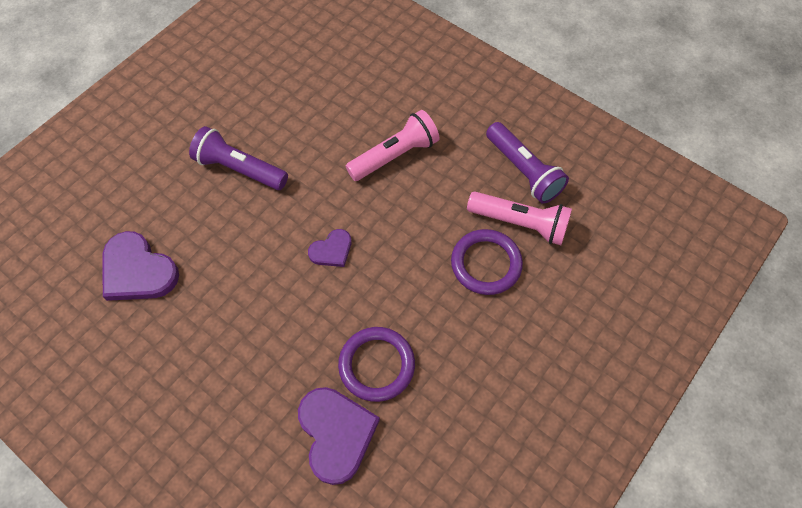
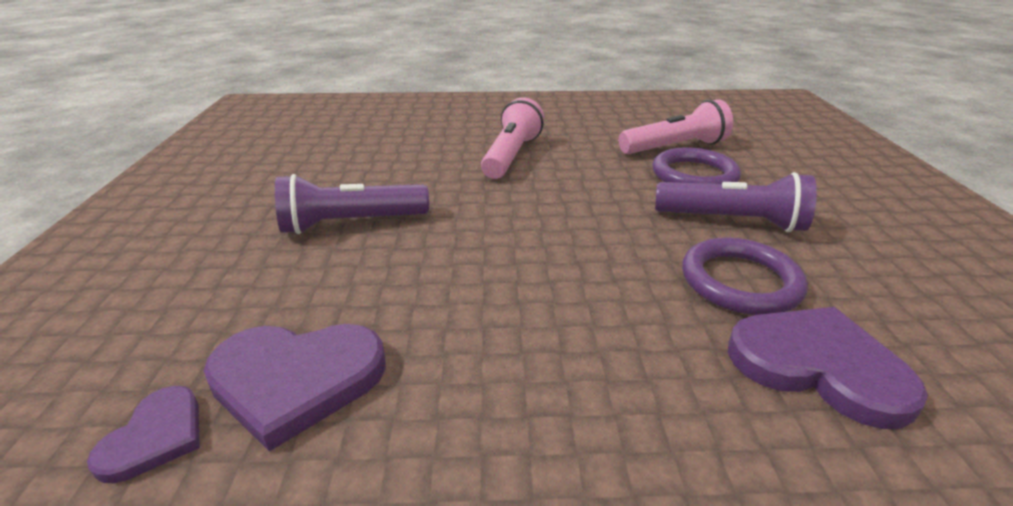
camera: 40 degrees left, 30 degrees down
(331, 250) = (549, 229): purple heart -> purple heart (155, 436)
(523, 171) = (627, 126): purple flashlight -> purple flashlight (732, 221)

